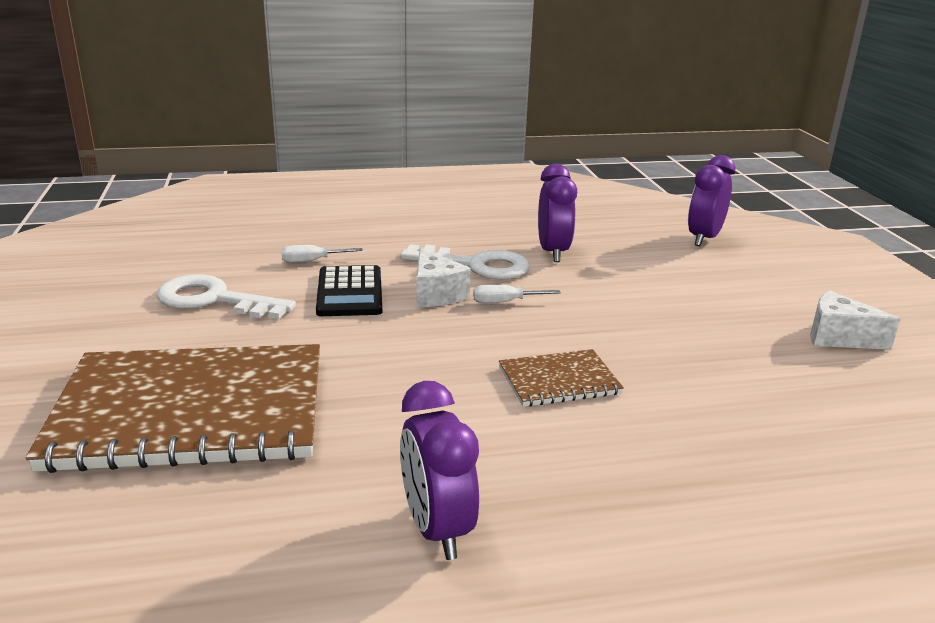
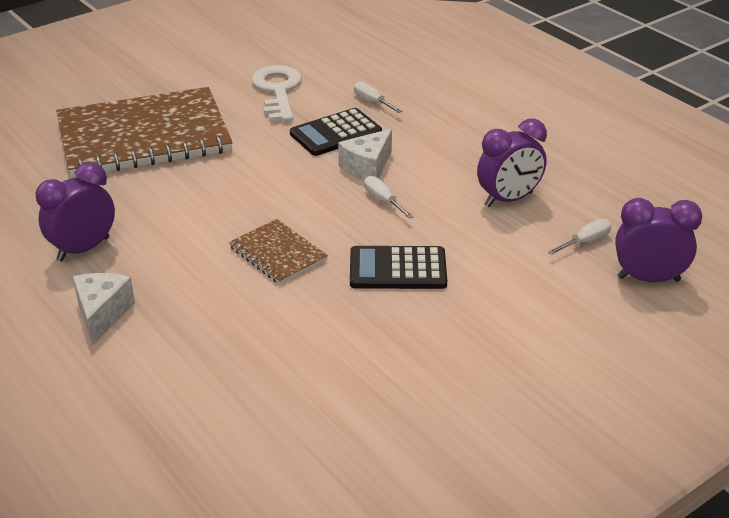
camera: 65 degrees right, 10 degrees up
(191, 411) = (144, 136): brown notebook -> brown notebook turned 75 degrees counterclockwise
(475, 265) = (439, 170): white key -> none
(631, 325) = (397, 269): none -> black calculator
(639, 243) = (586, 242): none -> white screwdriver
(838, 337) = (481, 391): white cheese -> white cheese (102, 314)

